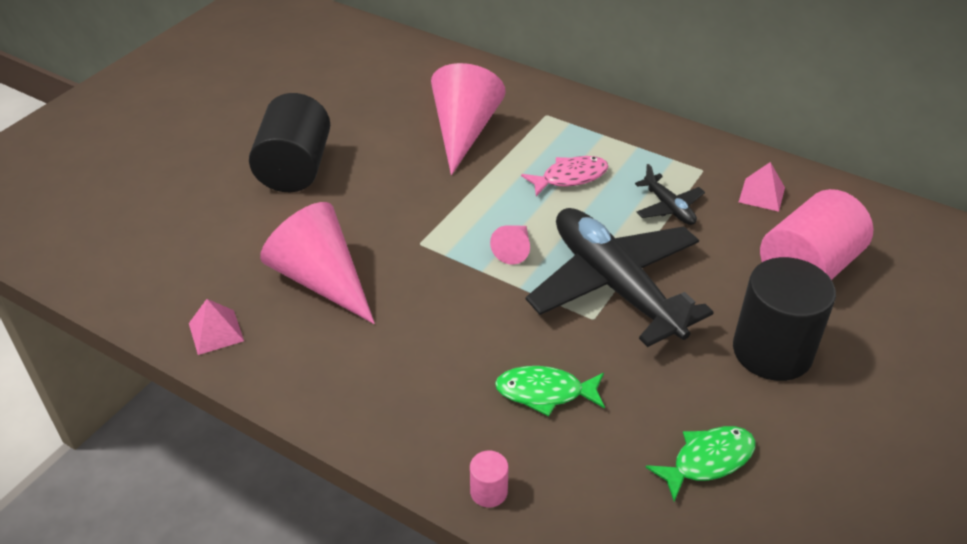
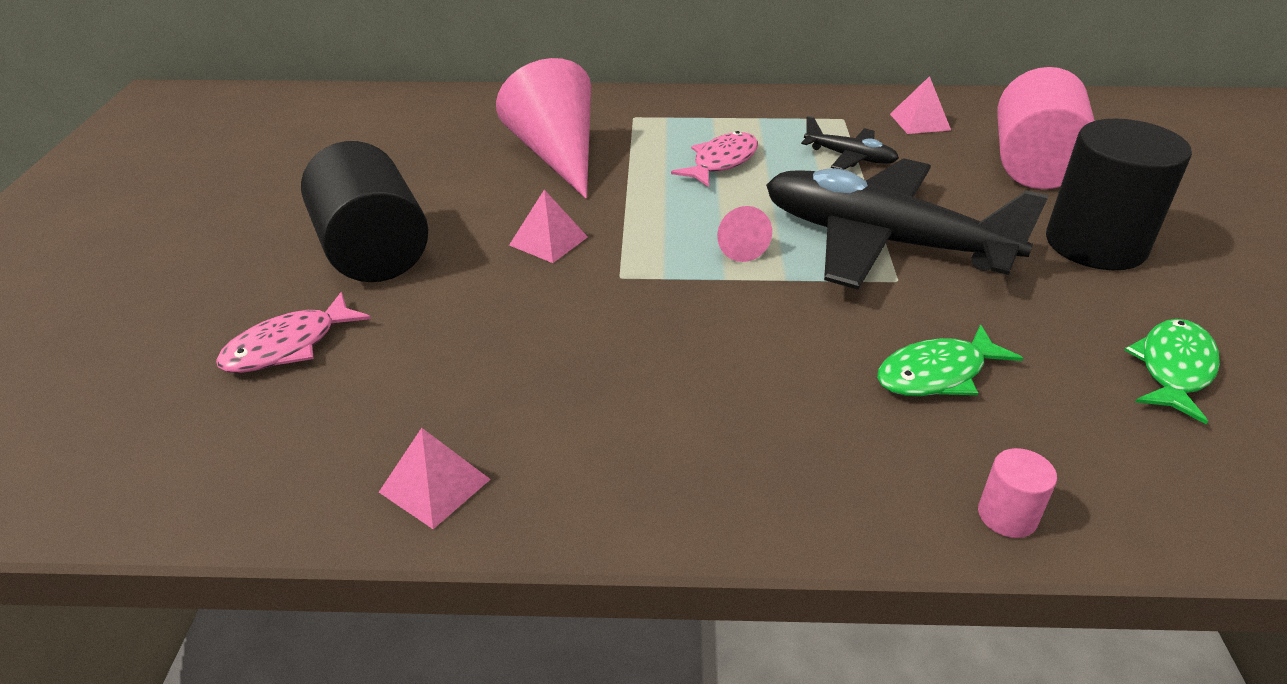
camera: 30 degrees left, 5 degrees down
(207, 216) = (288, 346): none -> pink fish
(322, 279) = (532, 360): pink cone -> none
(400, 199) = (548, 241): none -> pink pyramid

